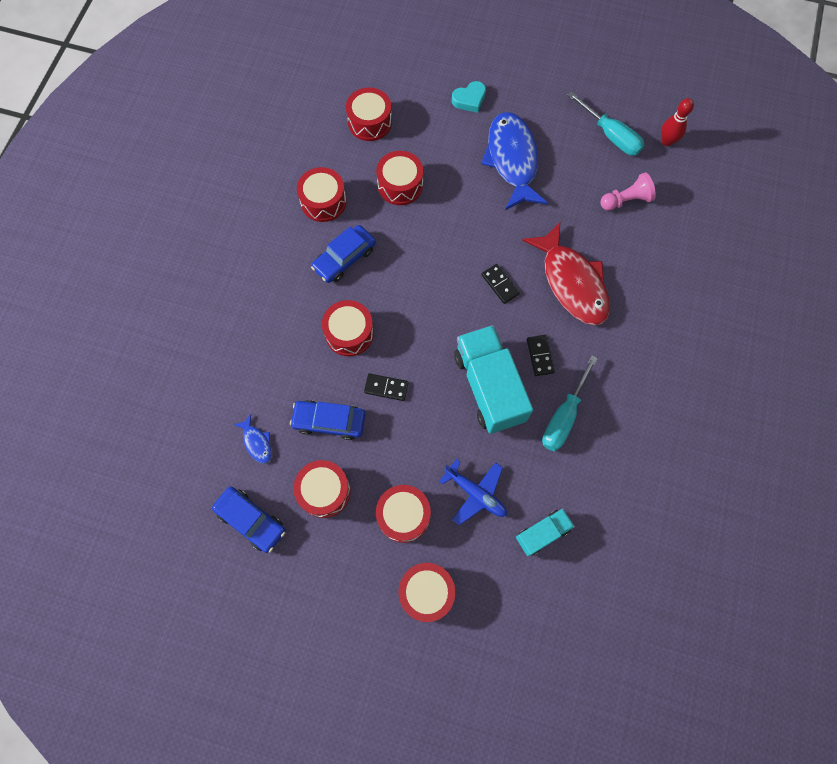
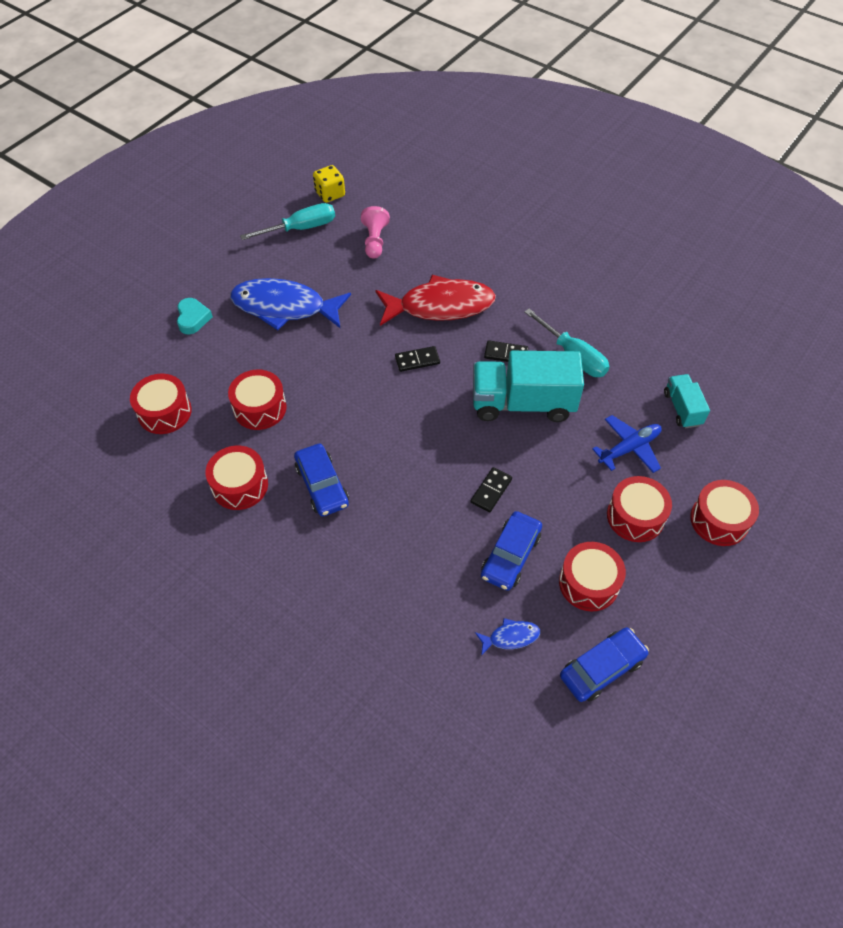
camera: 70 degrees left, 15 degrees down
(349, 333) = (414, 506): red drum -> none
(667, 141) = (330, 194): red bowling pin -> yellow dice

